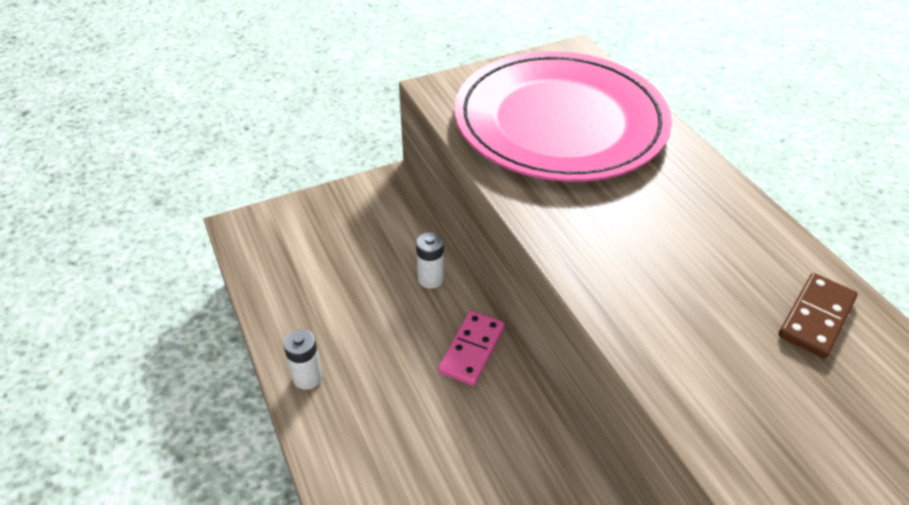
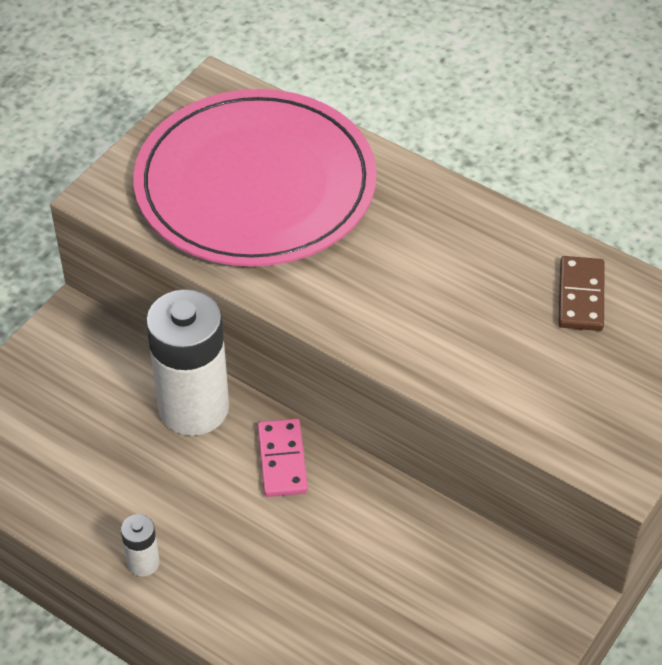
camera: 30 degrees left, 5 degrees up
(430, 279) = (194, 408): white battery -> white battery, size x2.34

